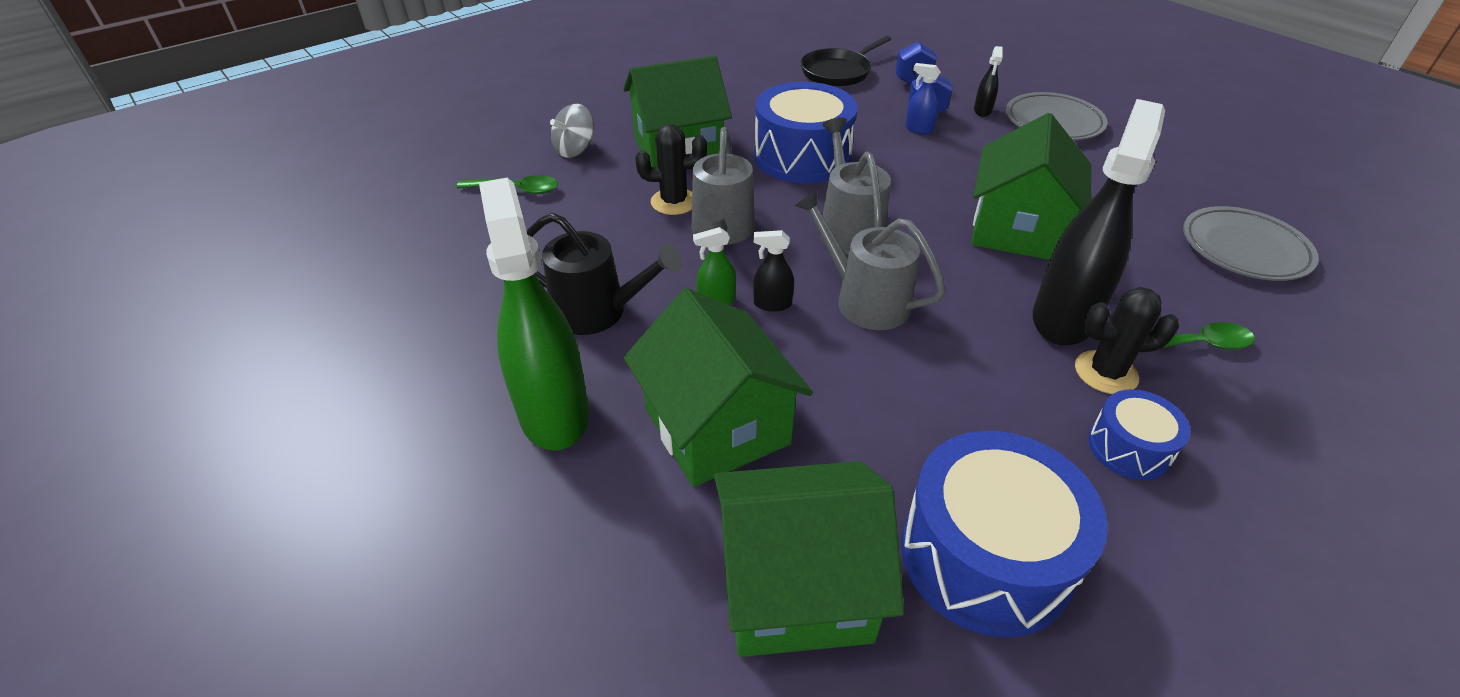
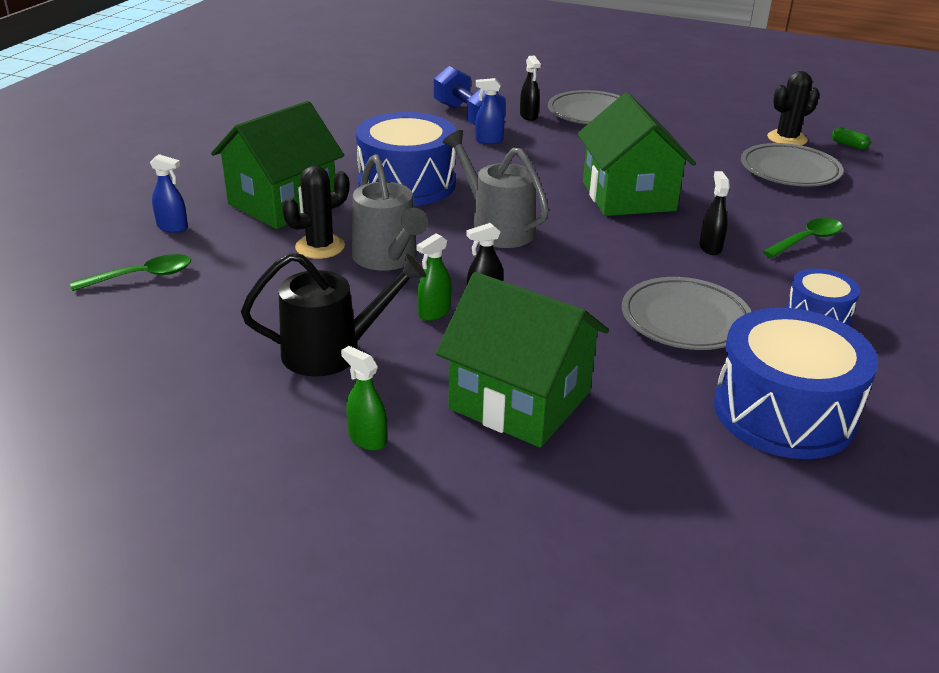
camera: 30 degrees left, 10 degrees down
(554, 412) = (367, 439): green spray bottle -> green spray bottle, size x0.42
(575, 150) = (172, 227): grey spinning top -> blue spray bottle
(795, 587) = (676, 481): green house -> none
(838, 72) = (377, 109): black pan -> none
(864, 300) = (556, 276): grey watering can -> none
(962, 397) = (685, 320): none -> grey plate
(1063, 318) = (710, 247): black spray bottle -> black spray bottle, size x0.42
(1105, 372) = (766, 274): black cactus -> black cactus (787, 139)
(1356, 235) = (849, 145): none -> green capsule

